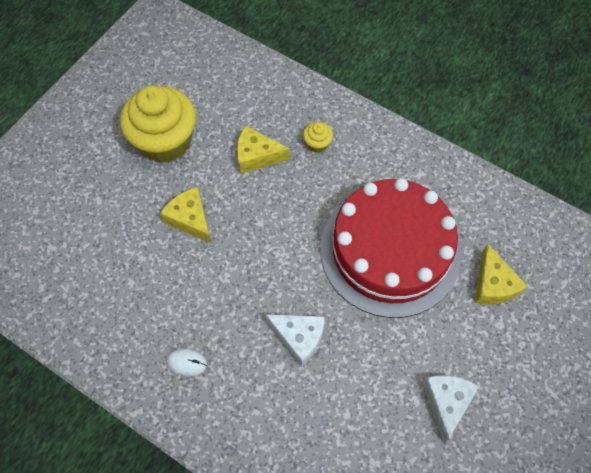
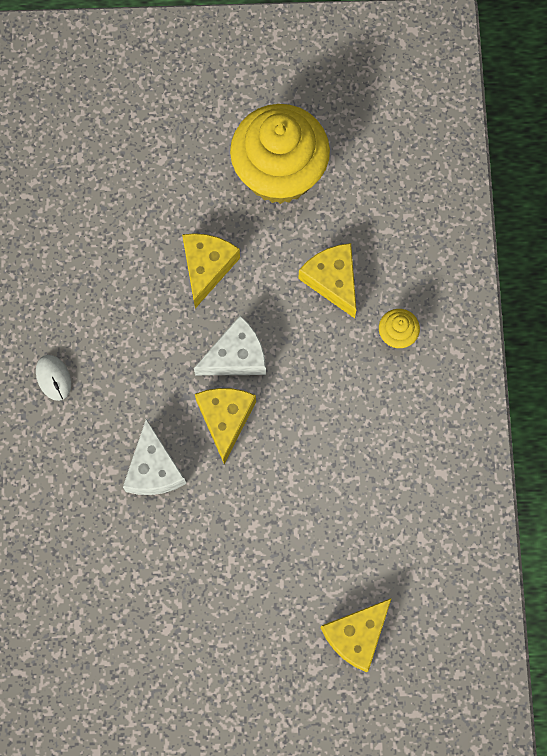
camera: 55 degrees right, 10 degrees up
(298, 272) = (225, 419): none -> yellow cheese
(390, 250) = (319, 499): red cake -> none
(446, 402) = (186, 662): white cheese -> white cheese (236, 356)

